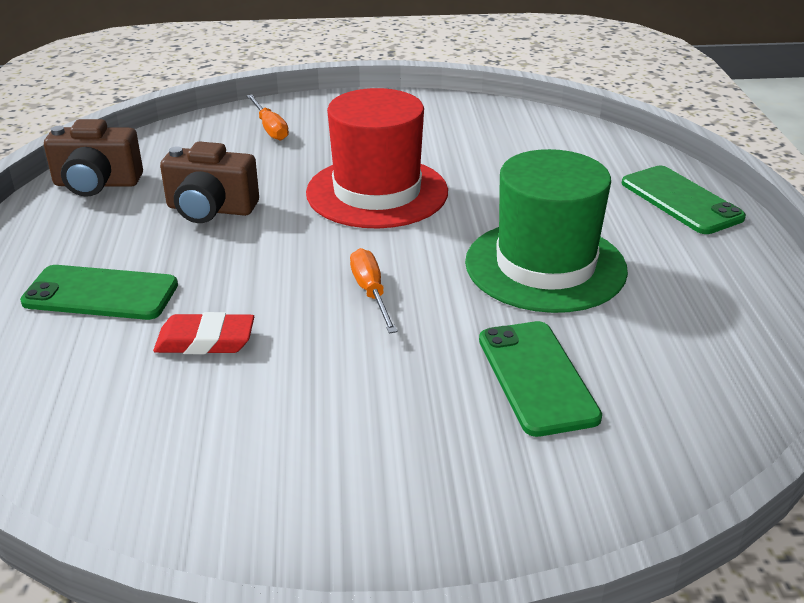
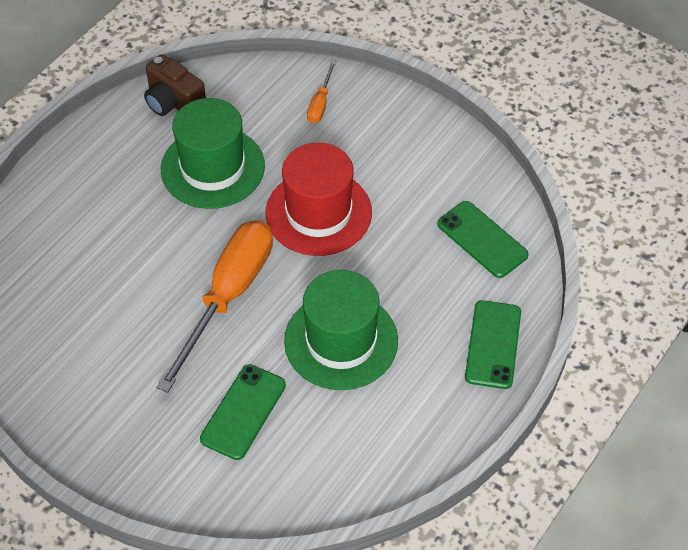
camera: 40 degrees right, 20 degrees up
(101, 294) = (102, 205): green phone -> green phone (482, 239)
(205, 341) = (119, 275): red eraser -> none
(210, 209) = (212, 167): brown camera -> green hat
(371, 293) = (228, 296): orange screwdriver -> orange screwdriver, size x2.30

